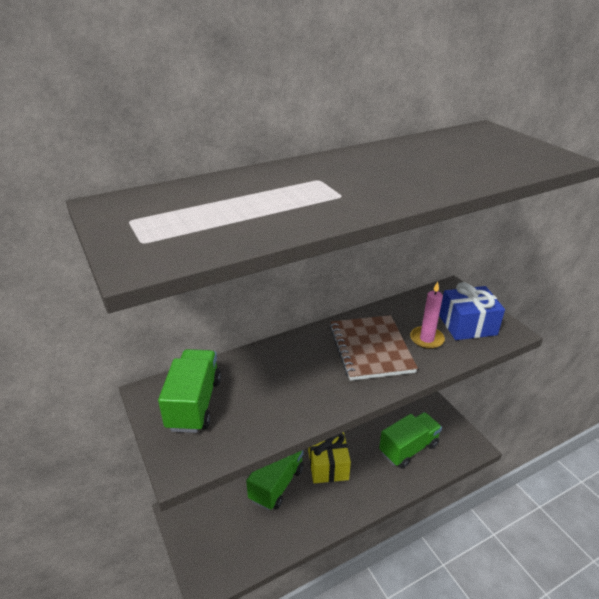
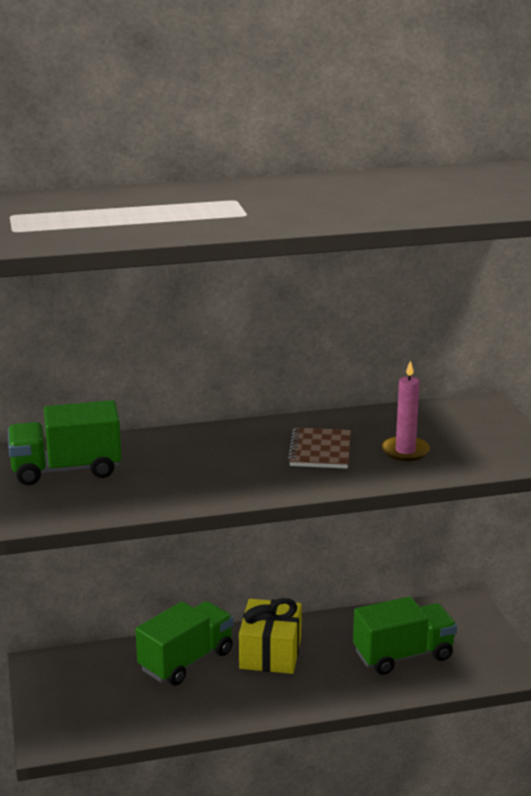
camera: 15 degrees right, 10 degrees down
(194, 404) = (66, 470): green truck -> green truck turned 120 degrees counterclockwise
(370, 349) = (320, 450): brown notebook -> brown notebook, size x0.63
(467, 325) = (476, 444): blue gift -> none

